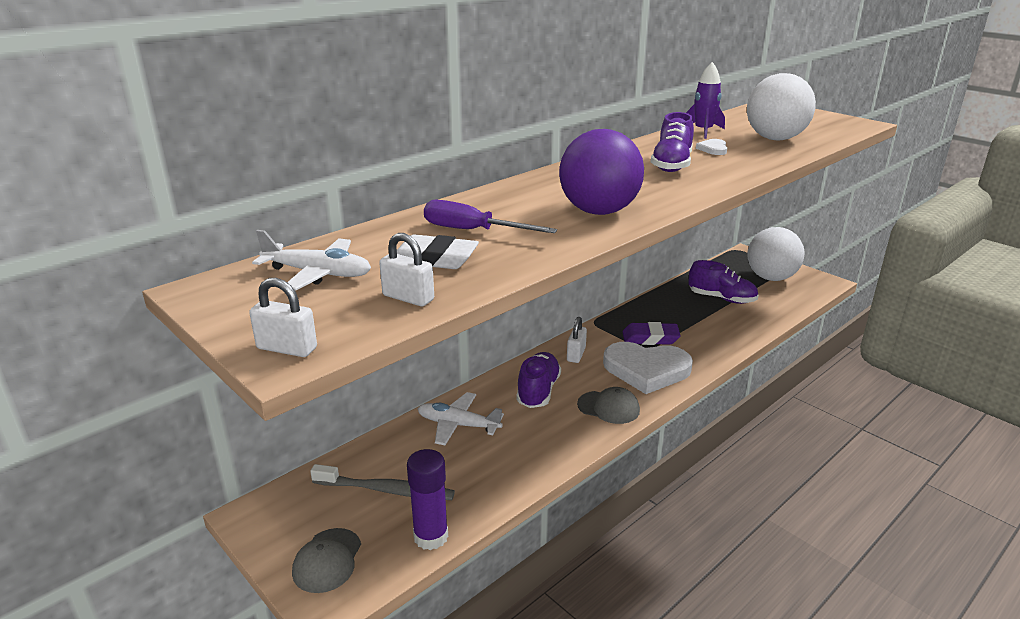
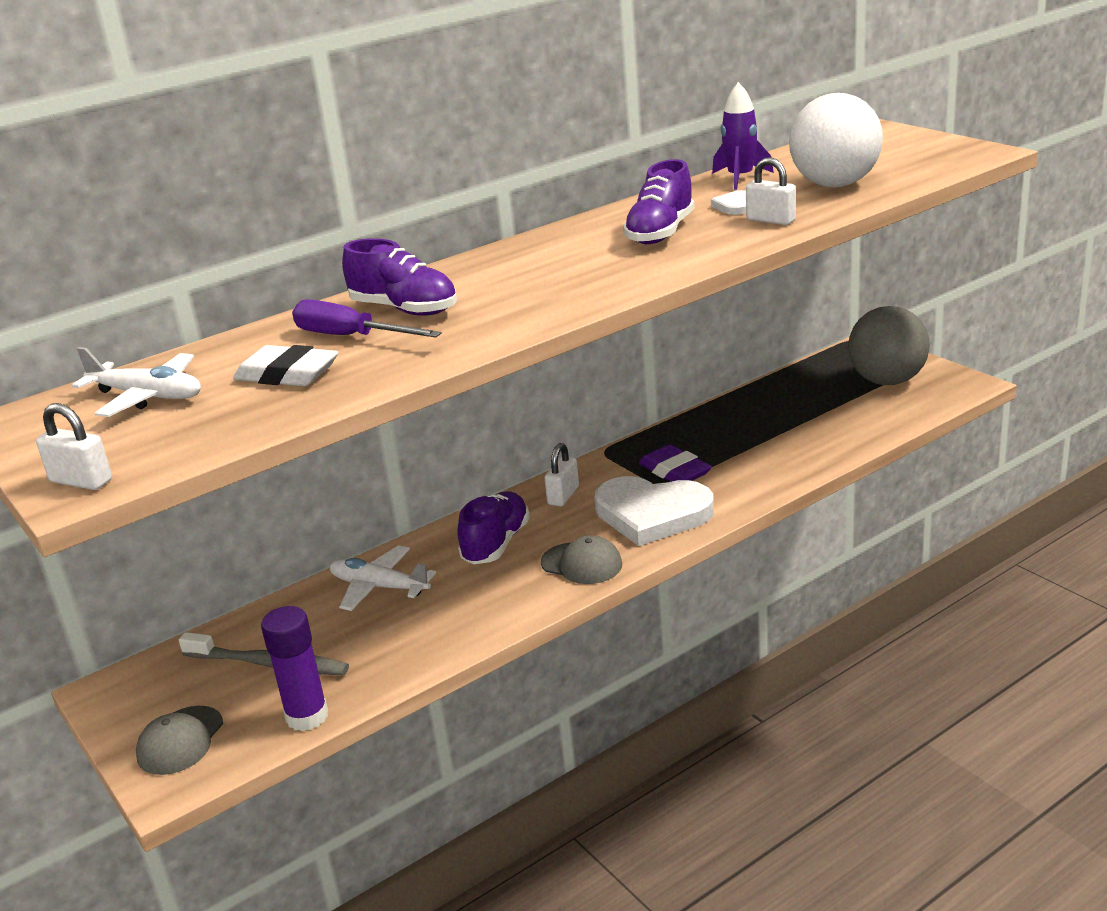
camera: 10 degrees right, 0 degrees up
(408, 298) = (235, 422): white padlock -> white padlock (771, 220)
(599, 211) = (521, 304): purple ball -> none
(650, 338) = (674, 471): purple eraser -> purple eraser turned 45 degrees clockwise
(721, 298) = (800, 413): purple shoe -> purple shoe (404, 309)
(771, 278) = (887, 381): white ball -> grey ball

